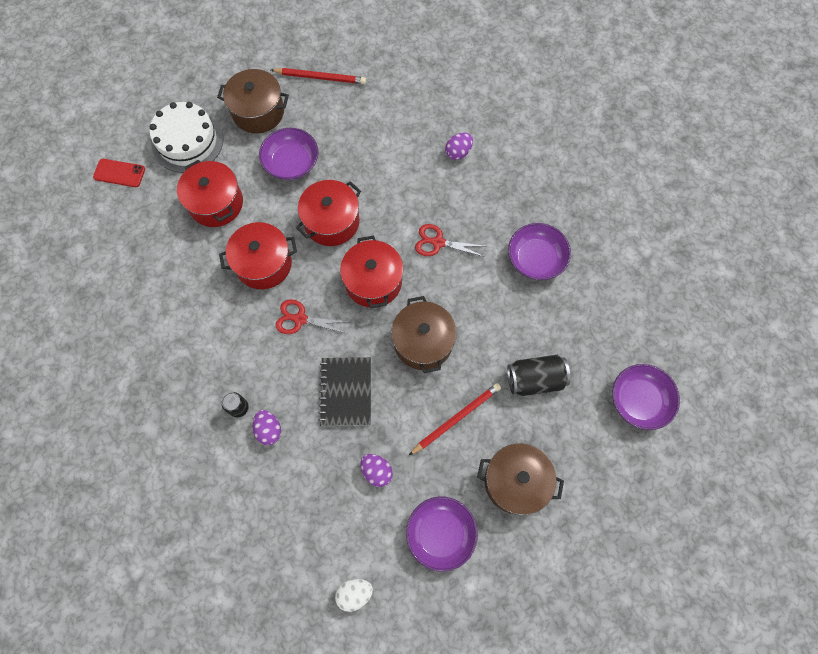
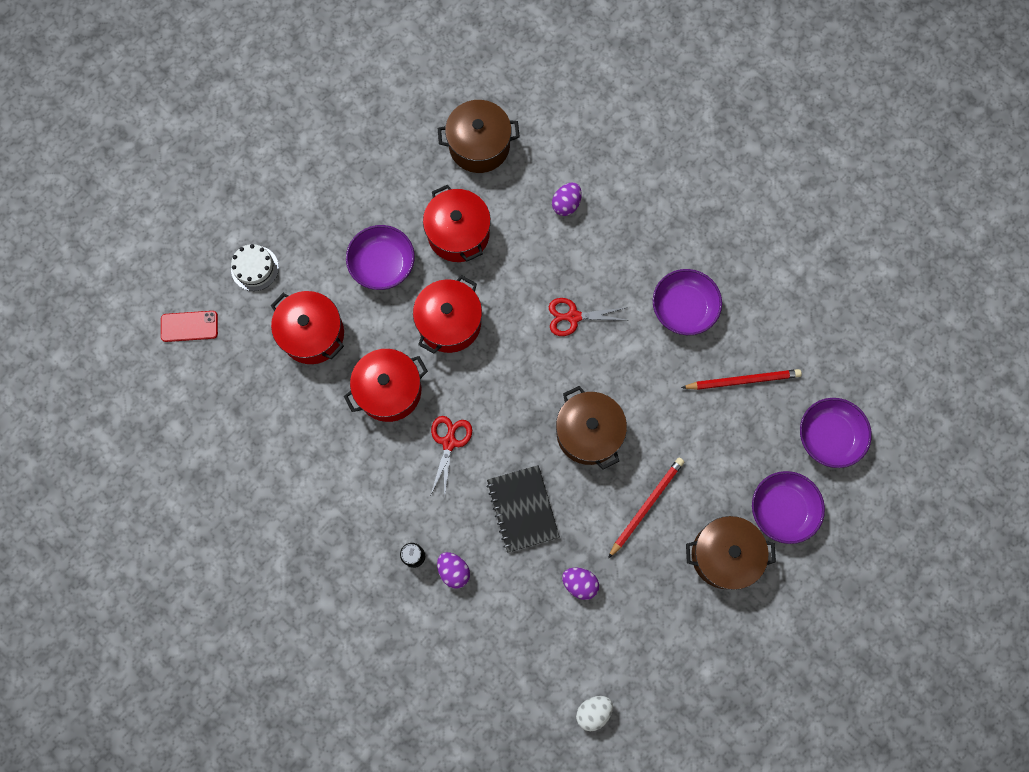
camera: 15 degrees left, 5 degrees up
(187, 141) = (255, 268): white cake -> white cake, size x0.57
(258, 112) = (324, 211): brown pot -> brown pot (479, 146)
(300, 319) = (449, 442): red scissors -> red scissors turned 105 degrees clockwise
(320, 77) = (383, 151): red pencil -> red pencil (742, 380)
(373, 281) = (516, 379): red pot -> red pot (458, 233)
(440, 533) = (662, 628): purple bowl -> purple bowl (782, 509)
(535, 379) = (717, 442): black can -> none

